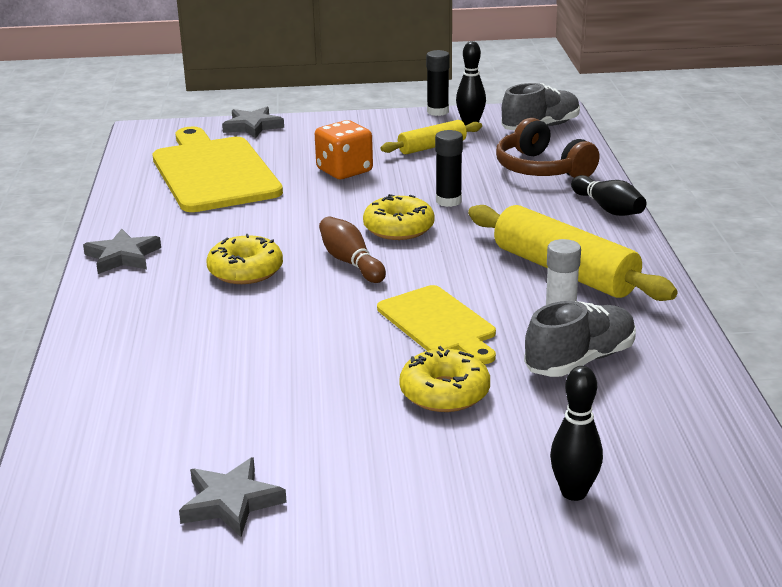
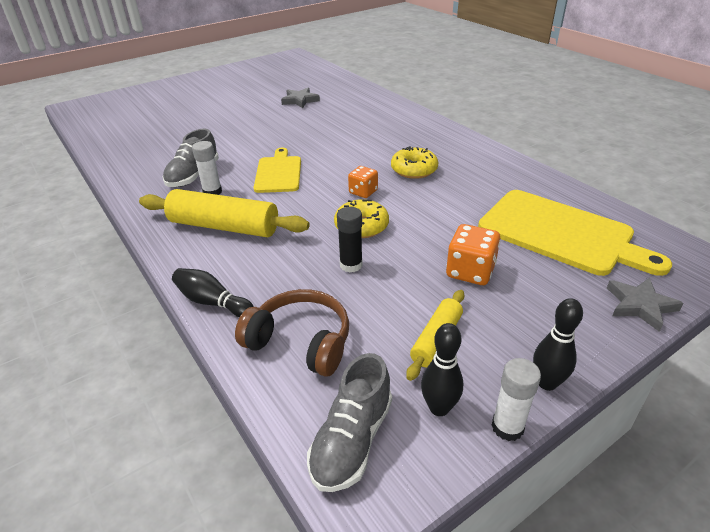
camera: 150 degrees right, 10 degrees up
(123, 256) = (490, 158): grey star -> none
(350, 262) = (363, 192): brown bowling pin -> orange dice
(437, 111) = (507, 427): black glue stick -> white glue stick
(438, 324) = (278, 173): yellow cutting board -> yellow cutting board turned 60 degrees clockwise
(444, 393) = (251, 146): yellow donut -> none
(574, 492) = (179, 131): black bowling pin -> black bowling pin (547, 383)

